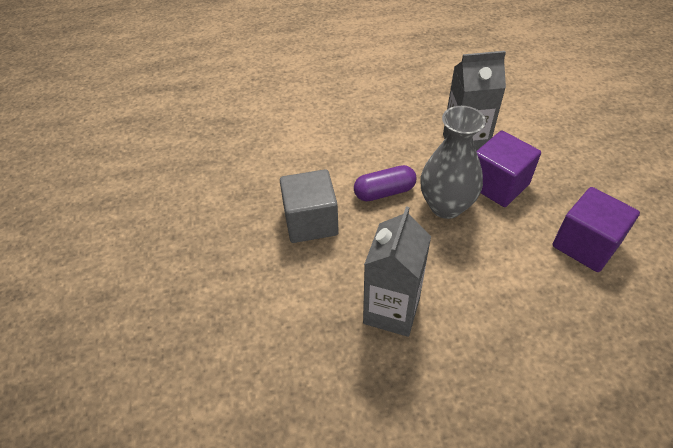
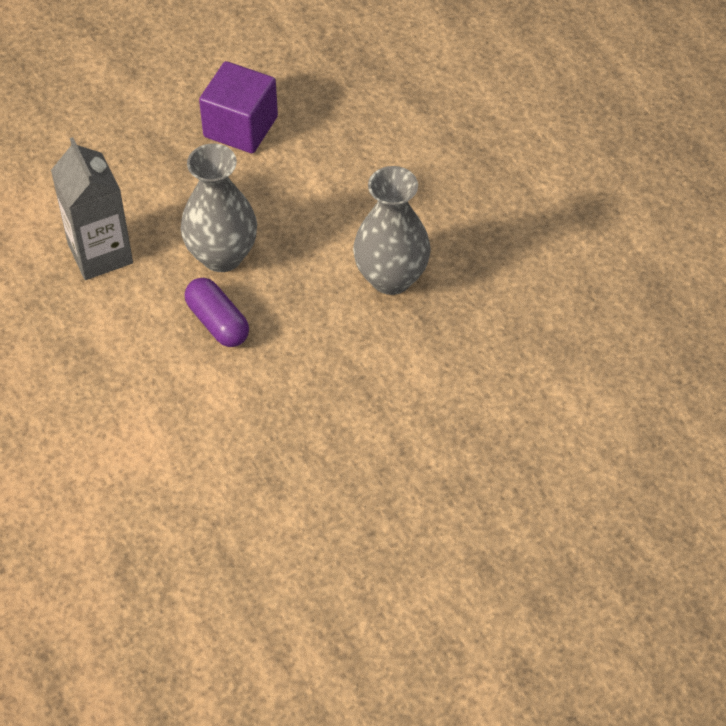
camera: 110 degrees left, 5 degrees up
(310, 222) = (294, 387): grey cube -> none
(391, 310) = (391, 278): grey carton -> grey vase
(498, 185) = (168, 210): purple cube -> none

